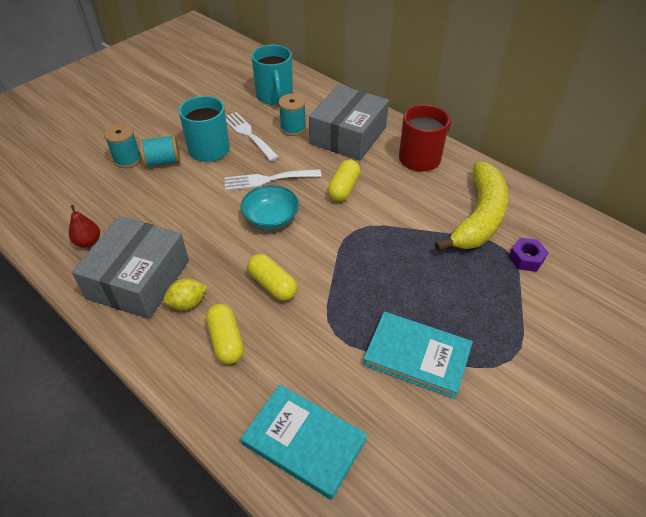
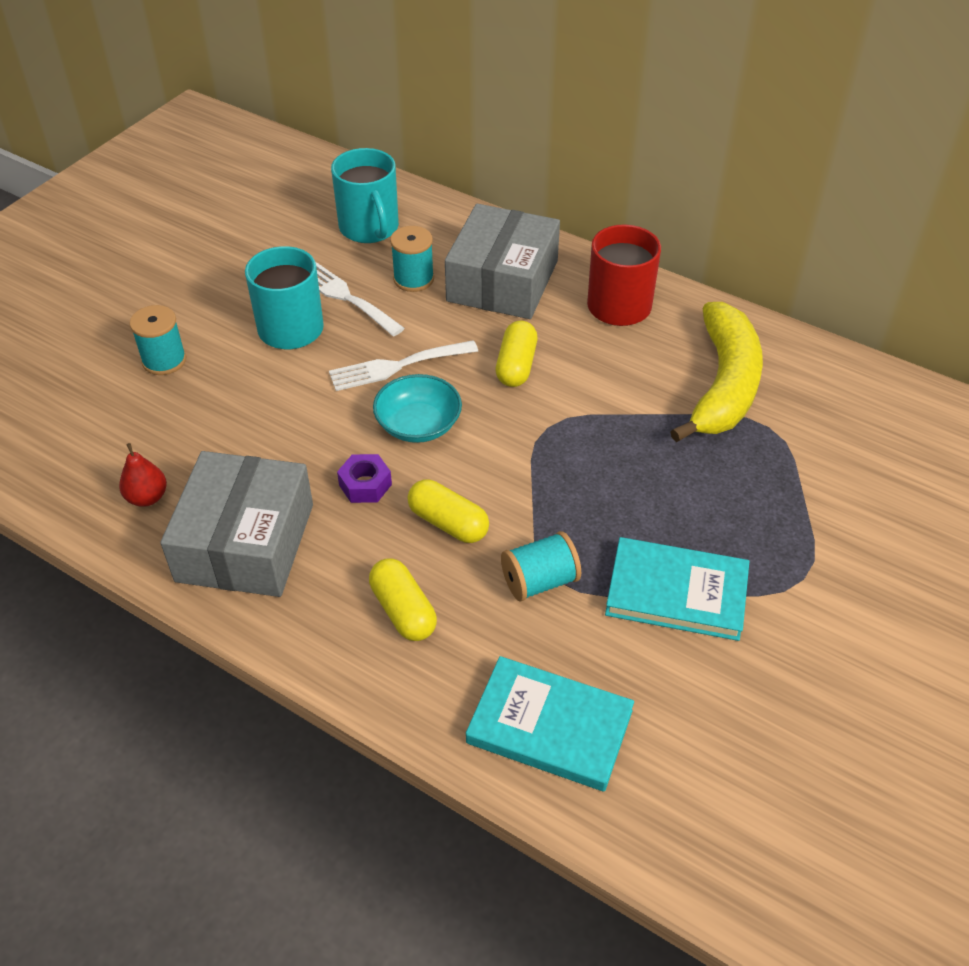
camera: 10 degrees left, 0 degrees up
(163, 162) = (222, 357): turquoise spool -> turquoise spool (539, 581)
(187, 303) = (330, 566): yellow lemon -> none
(526, 258) = (800, 437): purple nut -> purple nut (365, 485)

